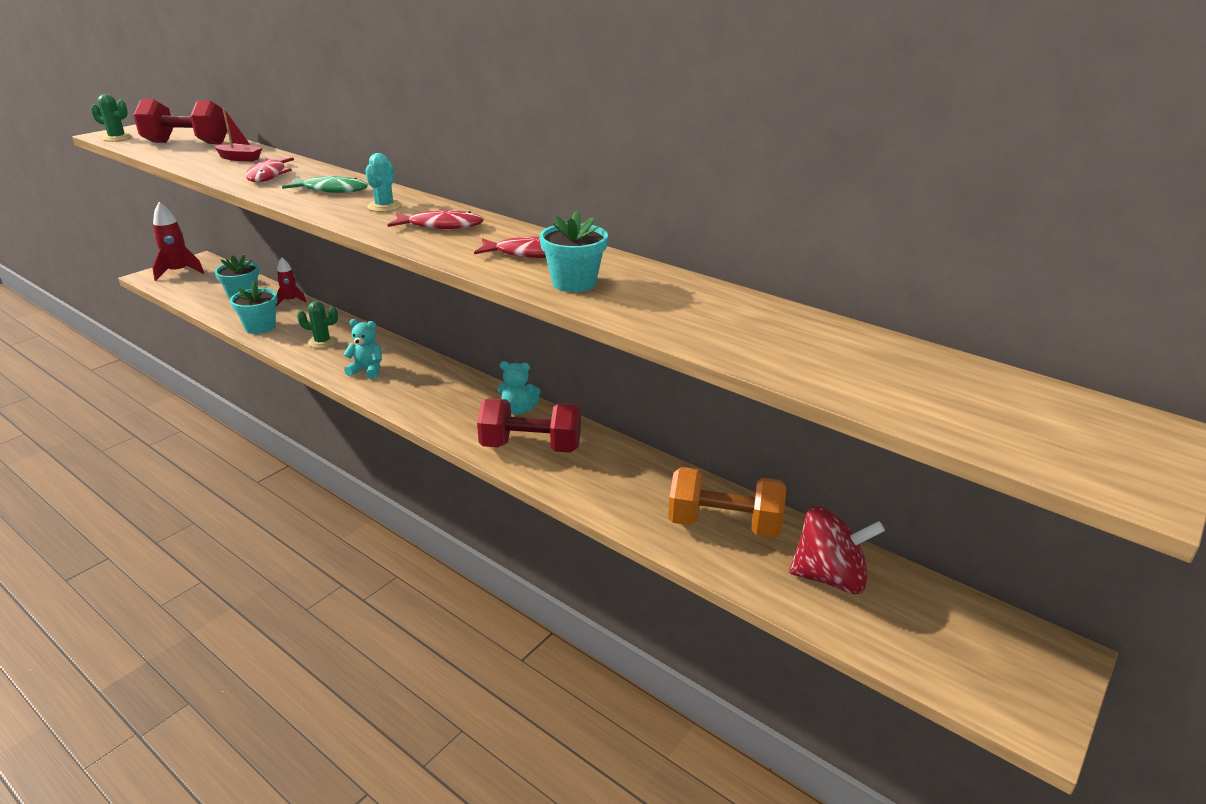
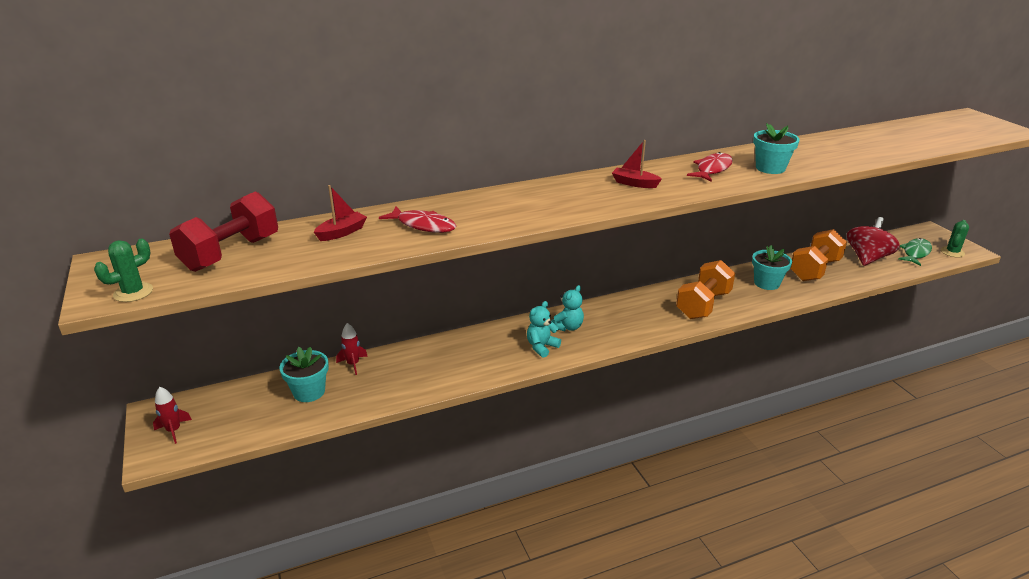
camera: 60 degrees left, 0 degrees up
(179, 272) = (174, 430): red rocket -> red rocket, size x0.60
(260, 327) = (397, 390): turquoise flower pot -> turquoise flower pot (766, 283)
(322, 342) = (465, 360): green cactus -> green cactus (952, 252)
(331, 190) = (503, 206): green fish -> green fish (915, 253)
(384, 206) = (570, 194): turquoise cactus -> none
(441, 226) = (634, 183): red fish -> red boat
(518, 410) = (652, 298): turquoise teddy bear -> turquoise teddy bear (568, 327)
(531, 447) = (703, 305): red dumbbell -> orange dumbbell

